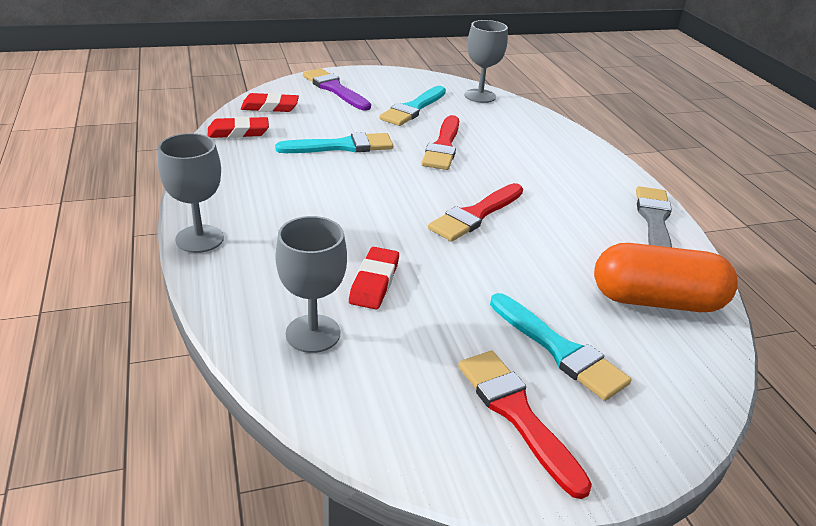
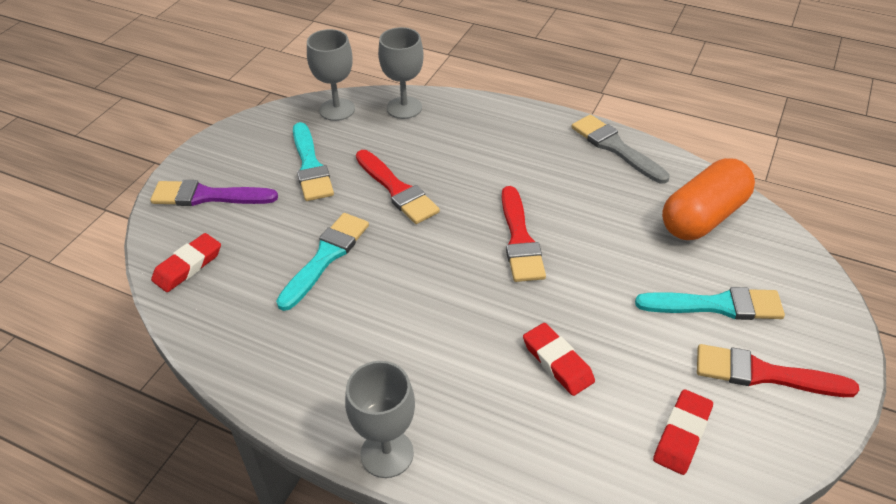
camera: 45 degrees left, 10 degrees up
(238, 132) = (213, 319): red eraser -> red eraser (682, 434)
(313, 333) = (593, 443): grey goblet -> grey goblet (404, 108)

